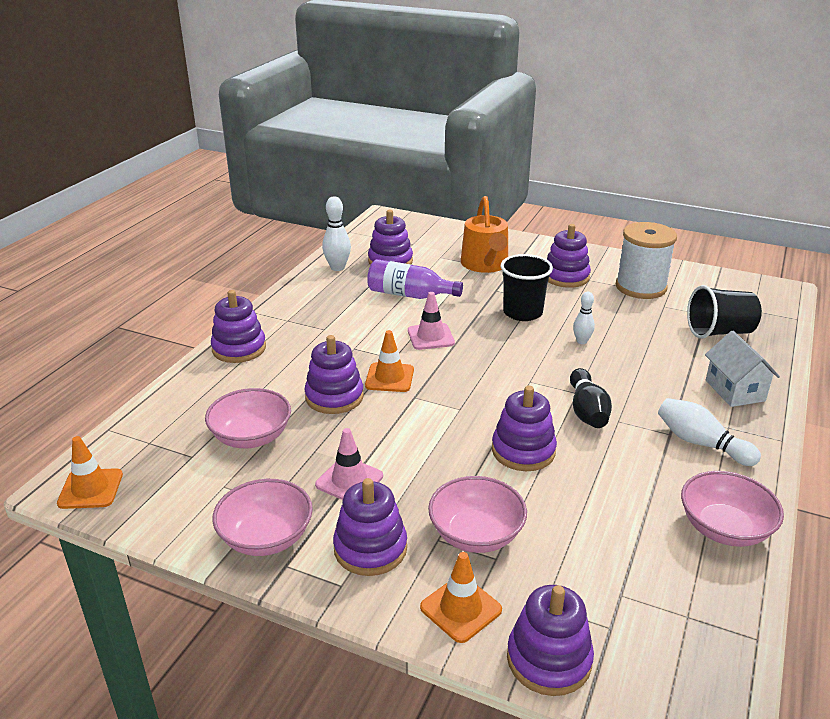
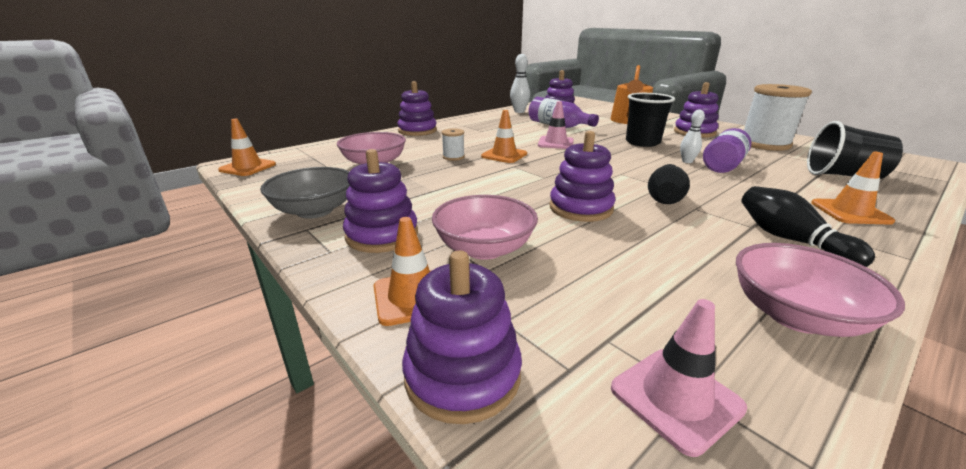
camera: 25 degrees right, 5 degrees down
(266, 537) = (315, 211): pink bowl -> grey bowl
(334, 397) = (453, 157): purple stacking toy -> white spool
(349, 480) = (414, 195): pink traffic cone -> pink traffic cone (676, 398)
(617, 334) = (725, 163): none -> purple bottle
(701, 443) = (790, 240): white bowling pin -> black bowling pin
(734, 390) = (850, 212): white house -> orange traffic cone

